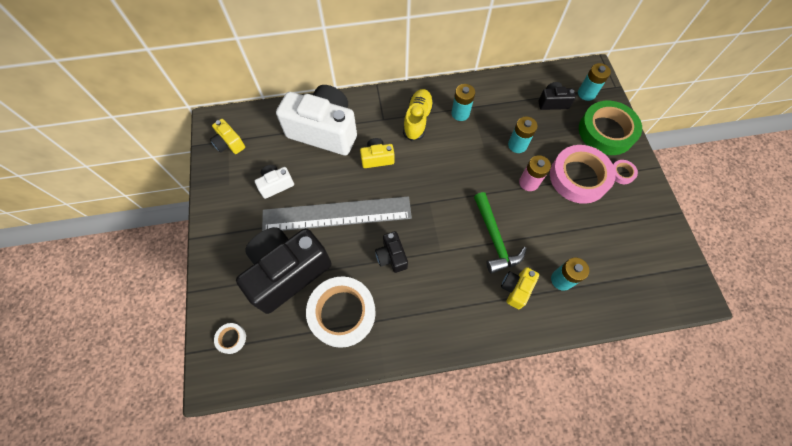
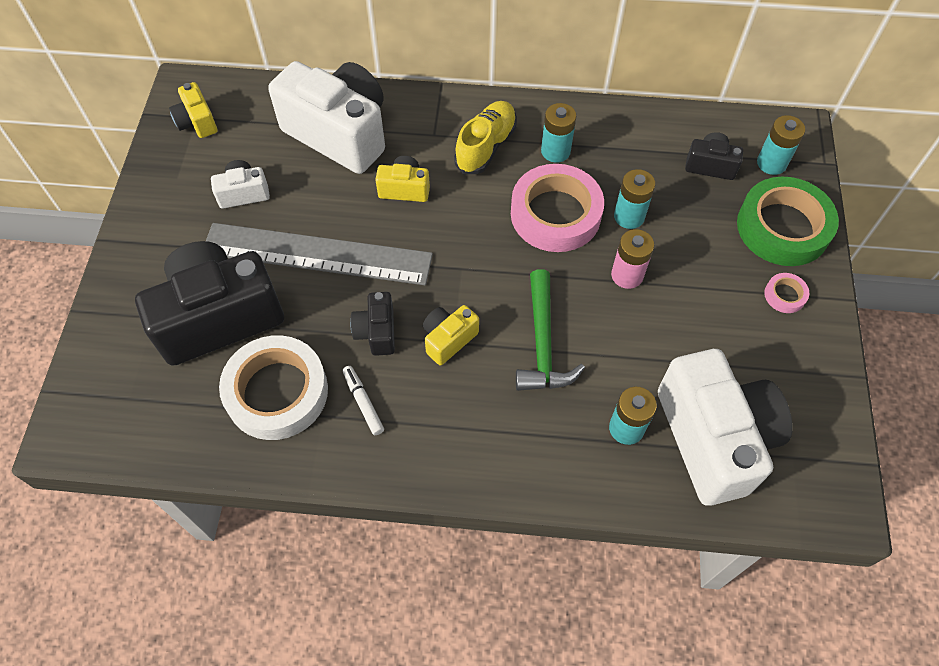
camera: 15 degrees right, 5 degrees down
(231, 338) = (110, 387): white tape -> none
(399, 305) = (363, 402): none -> white marker
(516, 289) = (549, 424): yellow camera -> yellow camera (448, 339)
(578, 177) = (711, 285): pink tape -> pink tape (555, 214)
(613, 273) = (713, 438): none -> white camera

